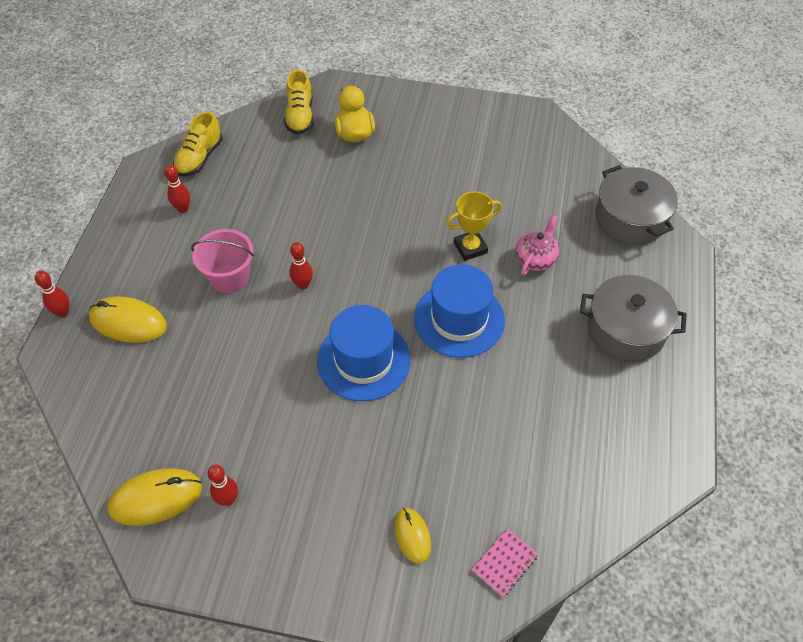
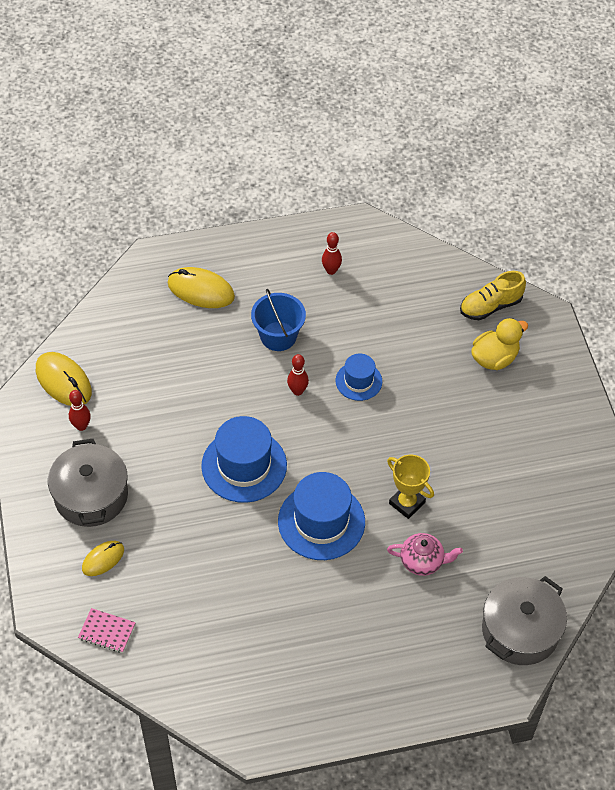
camera: 65 degrees right, 0 degrees up
(63, 312) = (189, 245): red bowling pin -> none
(128, 322) = (201, 290): yellow mouse -> yellow mouse turned 60 degrees counterclockwise
(199, 158) = (394, 255): yellow shoe -> none
(230, 277) = (278, 336): pink bucket -> blue bucket
(320, 234) = (358, 381): none -> blue hat
(625, 330) = (377, 661): grey pot -> grey pot (91, 495)

